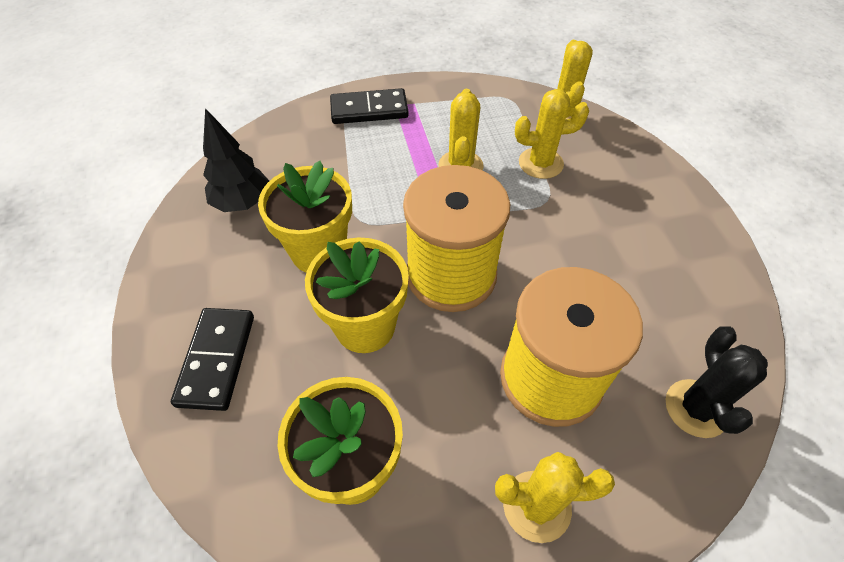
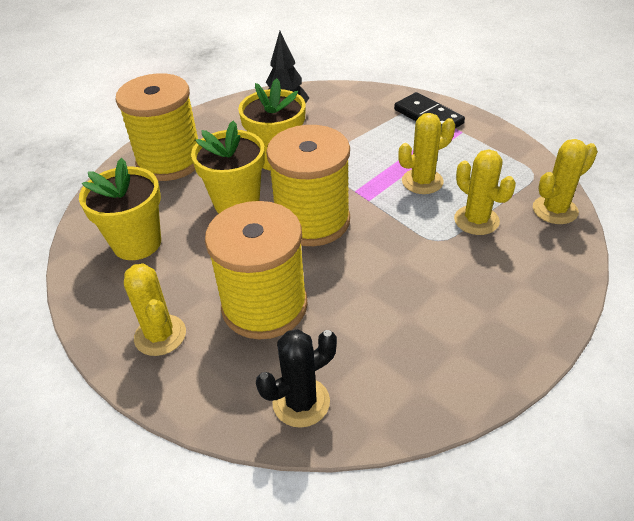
camera: 60 degrees right, 10 degrees down
(216, 360) = (170, 161): black domino -> yellow spool

